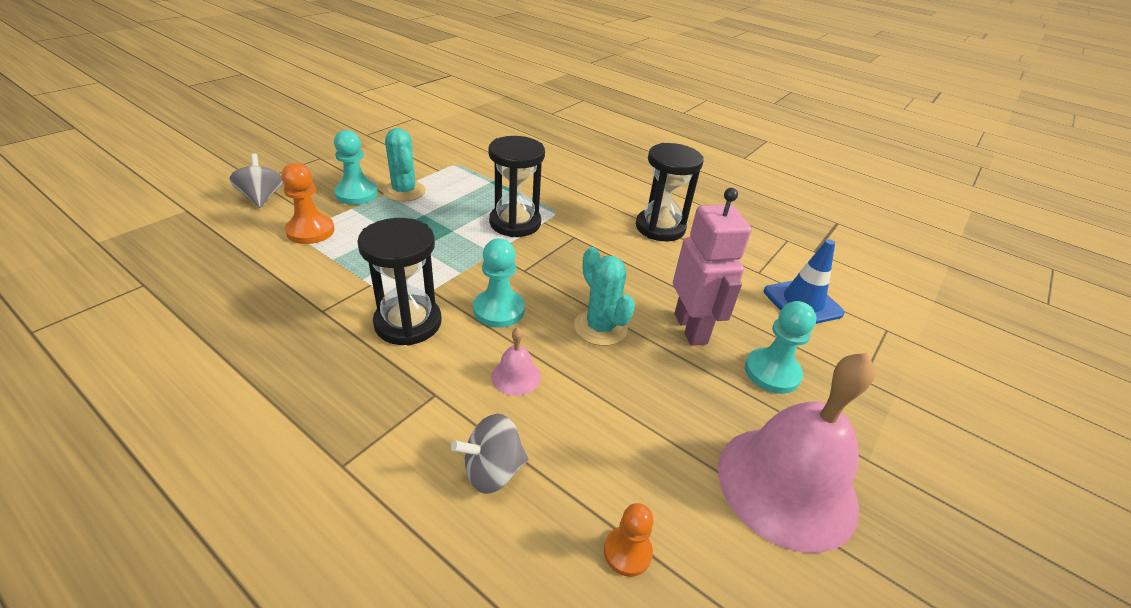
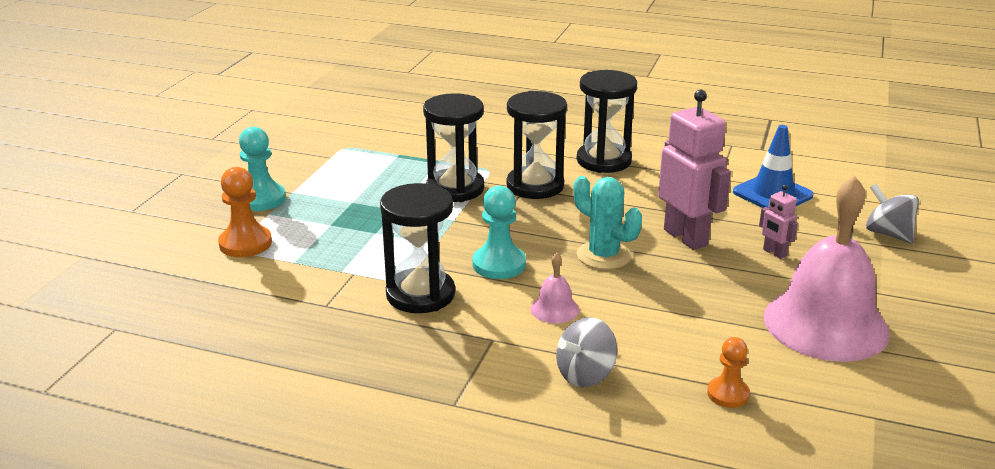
camera: 15 degrees left, 10 degrees down
(262, 198) = (158, 226): grey spinning top -> grey spinning top (888, 234)
(404, 191) = (311, 185): turquoise cactus -> none
(584, 237) = (535, 186): none -> black hourglass
(772, 372) = (774, 253): turquoise pawn -> pink robot

